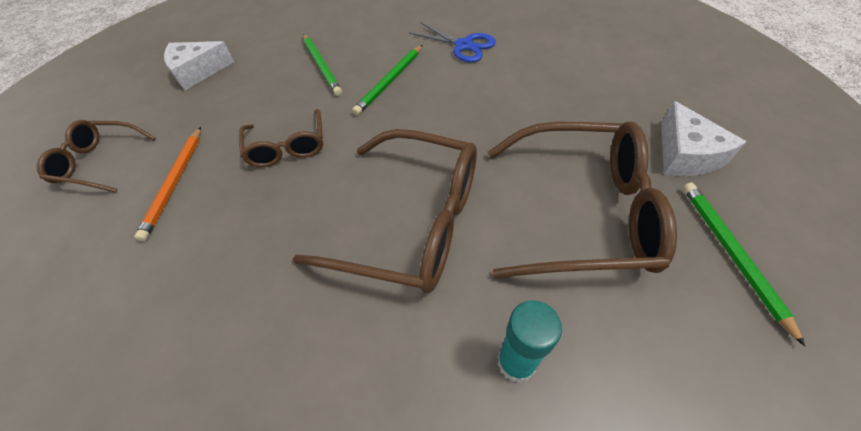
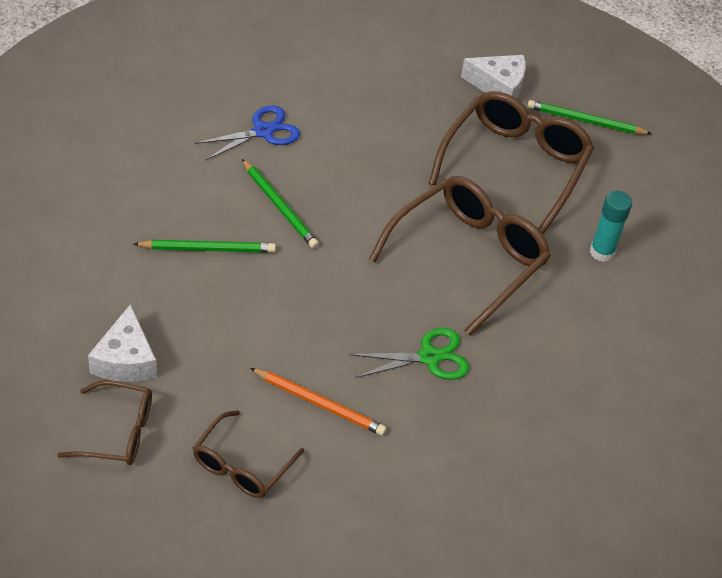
camera: 75 degrees left, 5 degrees down
(255, 240) = (429, 357): none -> green scissors
(287, 147) = (326, 310): brown glasses -> brown glasses (117, 432)

